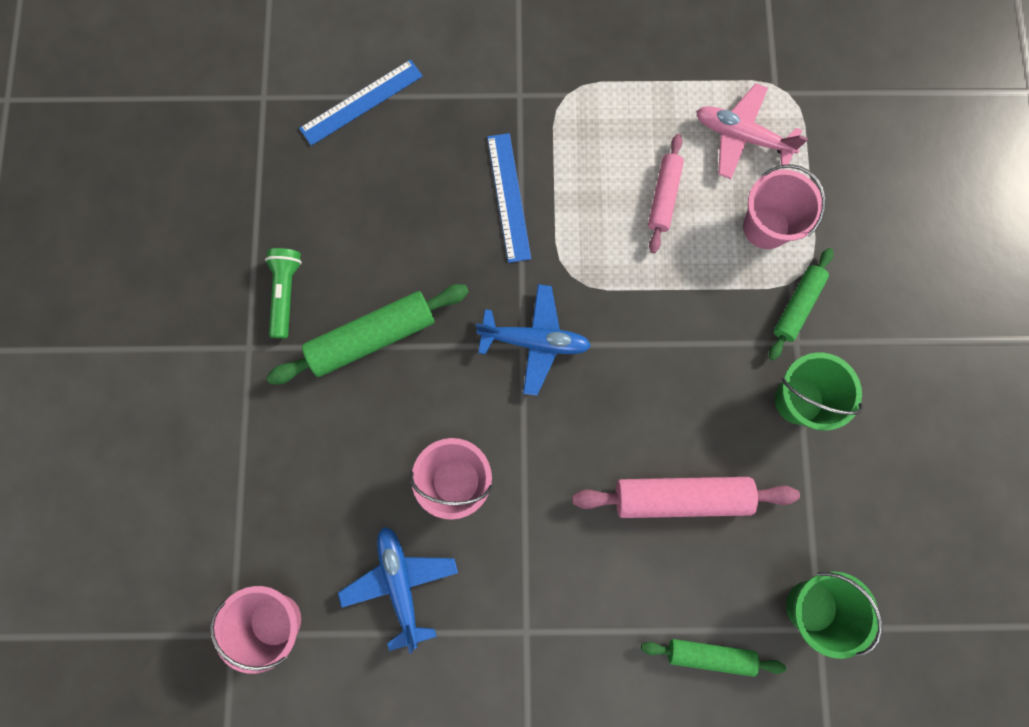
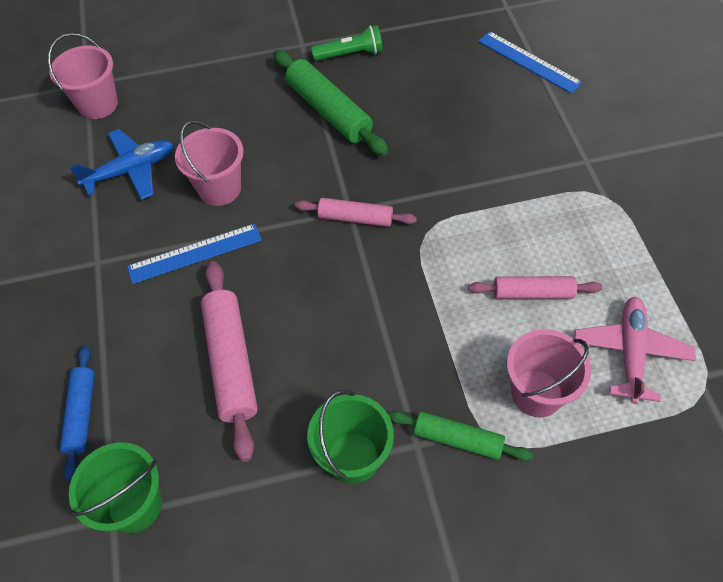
camera: 80 degrees right, 20 degrees down
(509, 197) = (484, 173): blue ruler -> blue ruler (195, 253)
(534, 341) = (355, 218): blue plane -> pink rolling pin
(710, 655) = (82, 414): green rolling pin -> blue rolling pin

